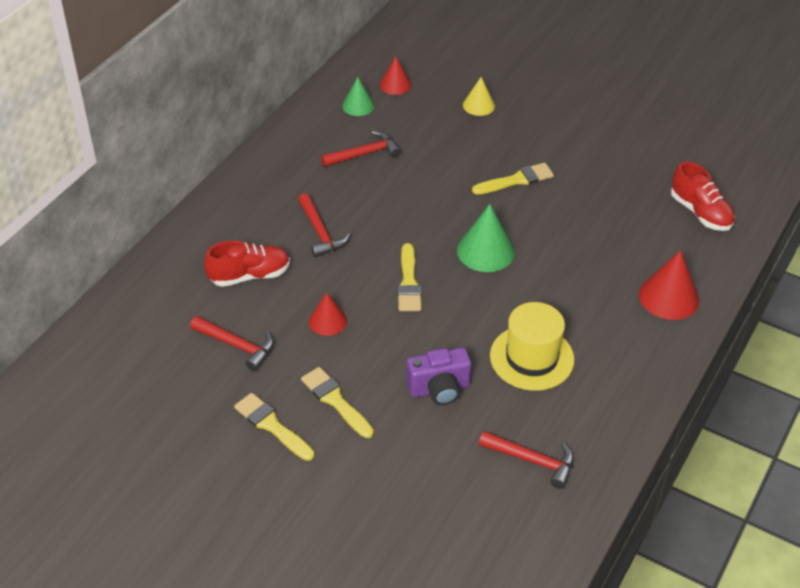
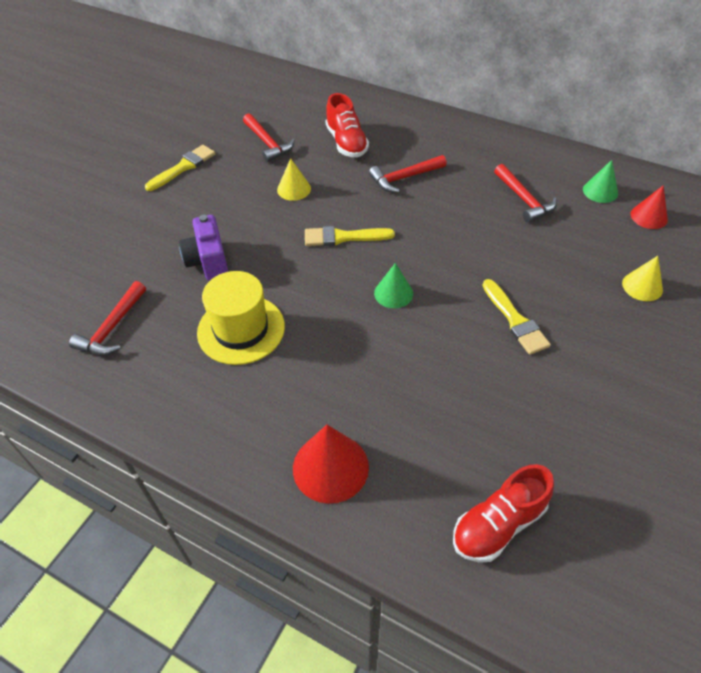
camera: 90 degrees right, 5 degrees up
(237, 345) = (268, 143): red hammer -> red hammer turned 60 degrees counterclockwise
(327, 321) = (294, 189): red cone -> yellow cone
(335, 401) = (204, 199): yellow brush -> none
(485, 251) = (393, 293): green cone -> green cone, size x0.62

